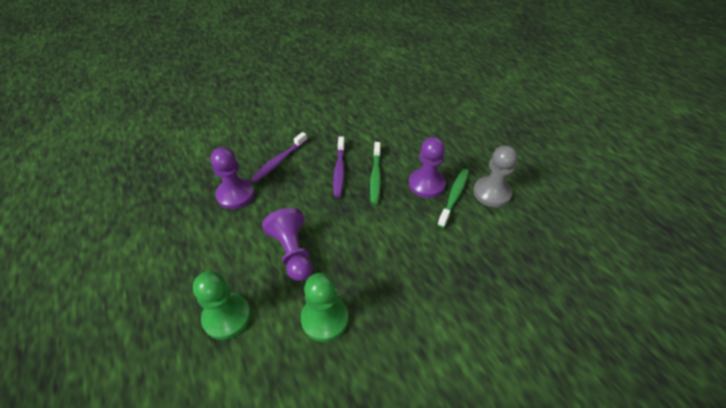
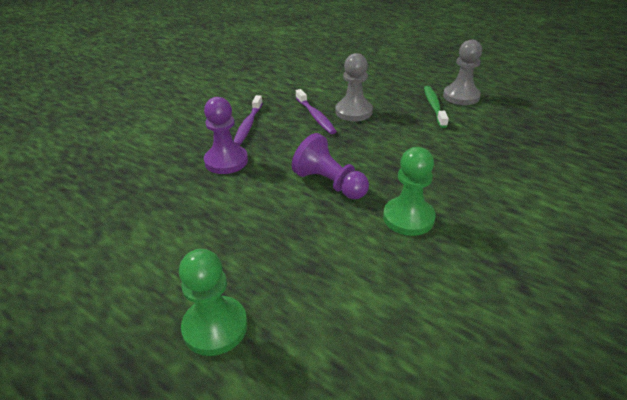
camera: 25 degrees left, 10 degrees down
(227, 317) = (312, 251): green pawn -> green pawn (215, 327)
(375, 176) = (353, 112): green toothbrush -> grey pawn
(426, 184) = (403, 105): purple pawn -> none

